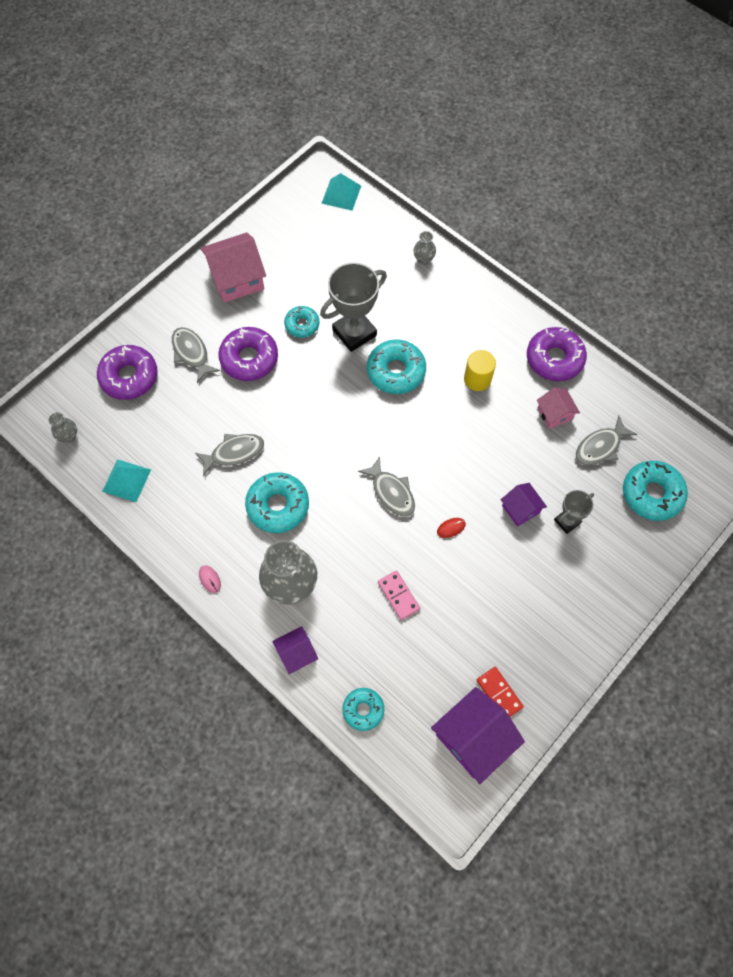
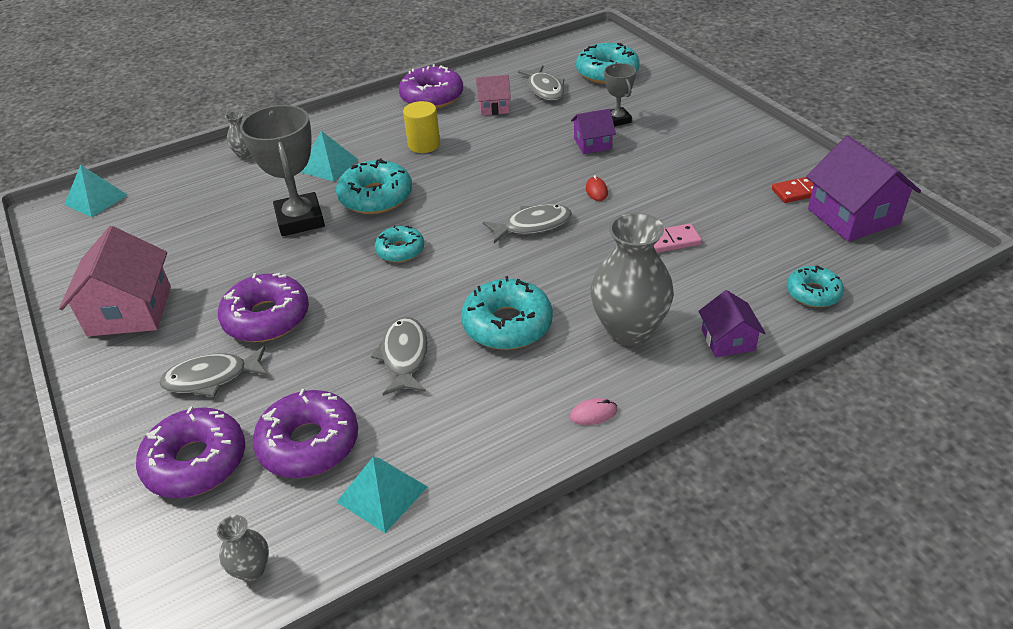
camera: 70 degrees left, 25 degrees down
(153, 428) = (309, 443): none -> purple donut
(302, 325) = (254, 261): turquoise donut -> turquoise donut (400, 250)
(427, 322) = (328, 165): none -> turquoise pyramid

